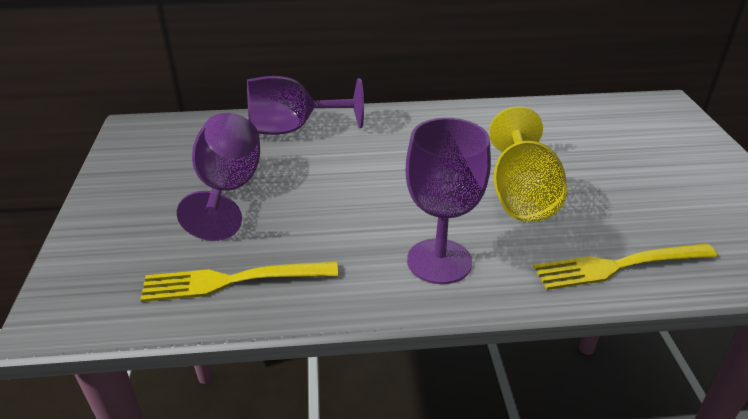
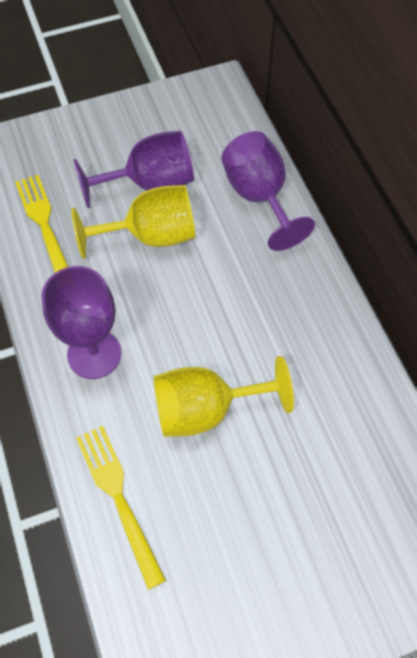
camera: 75 degrees right, 25 degrees up
(299, 199) = (151, 236): none -> yellow goblet

